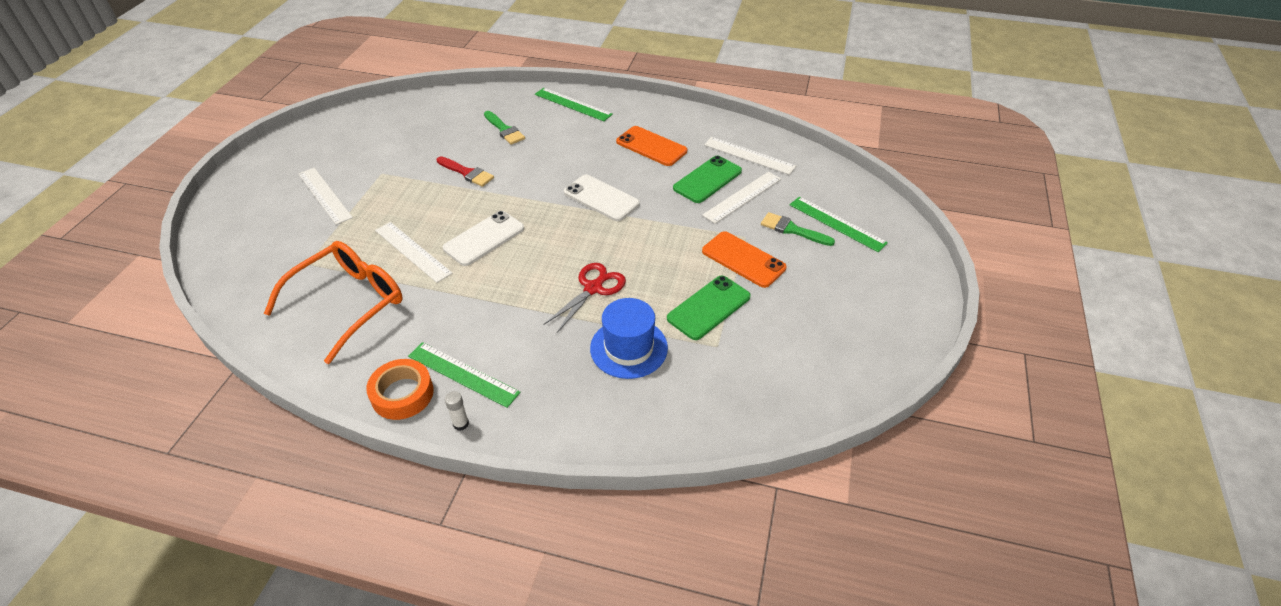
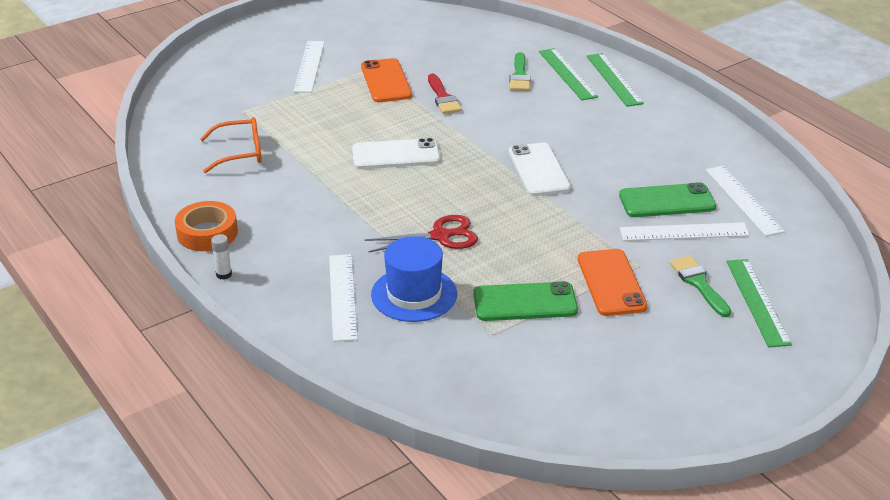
camera: 40 degrees right, 10 degrees down
(349, 303) = (240, 153): orange glasses -> orange glasses, size x0.61
(412, 251) = (328, 138): white ruler -> white ruler (342, 296)
(463, 374) = (264, 243): green ruler -> green ruler (567, 74)
(651, 146) = (646, 148): orange phone -> orange phone (386, 81)

